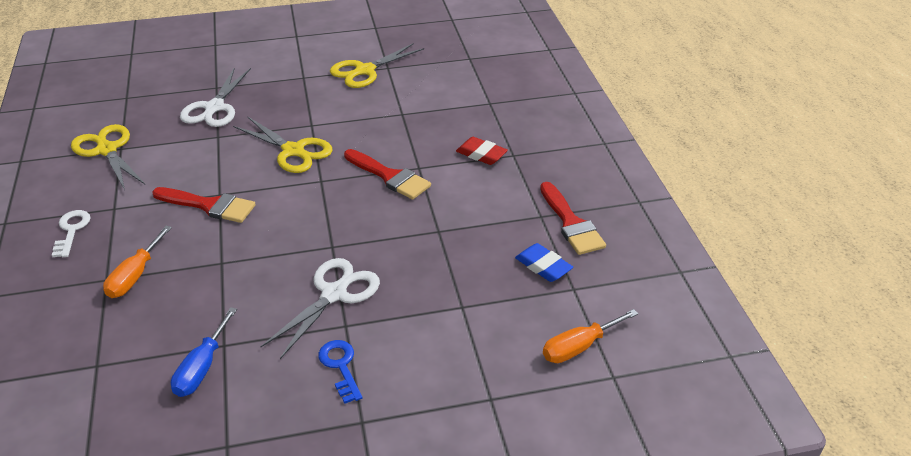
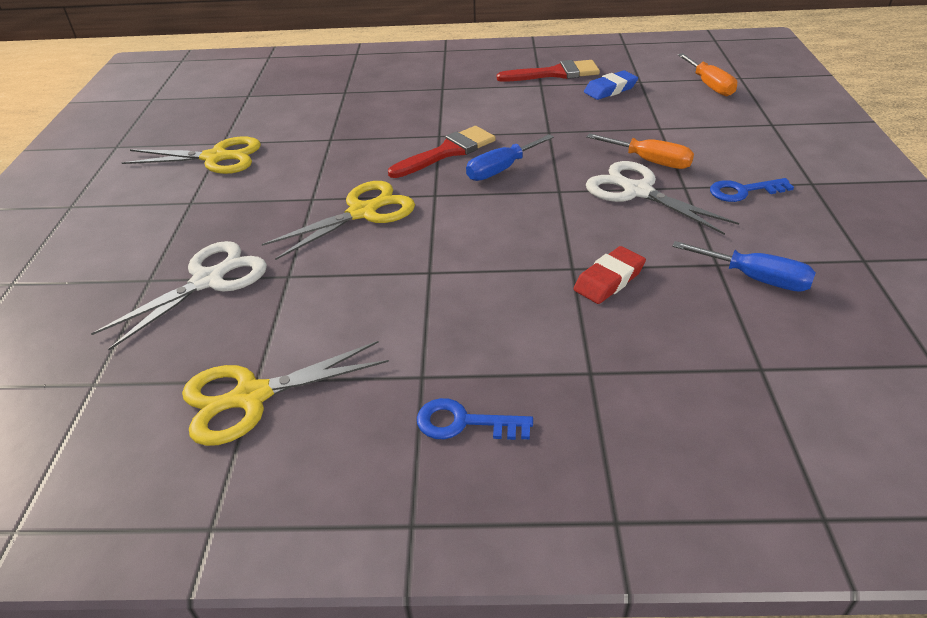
camera: 75 degrees left, 0 degrees up
(71, 230) = (464, 423): white key -> blue key
(135, 276) = (587, 343): orange screwdriver -> orange screwdriver (650, 161)
(209, 206) = (452, 280): red brush -> none
(214, 108) = (209, 280): white scissors -> white scissors turned 75 degrees counterclockwise
(363, 210) = (501, 169): none -> blue screwdriver
(364, 71) = (216, 158): yellow scissors -> yellow scissors turned 60 degrees counterclockwise
(481, 154) = (433, 102): red eraser -> red eraser (609, 280)

